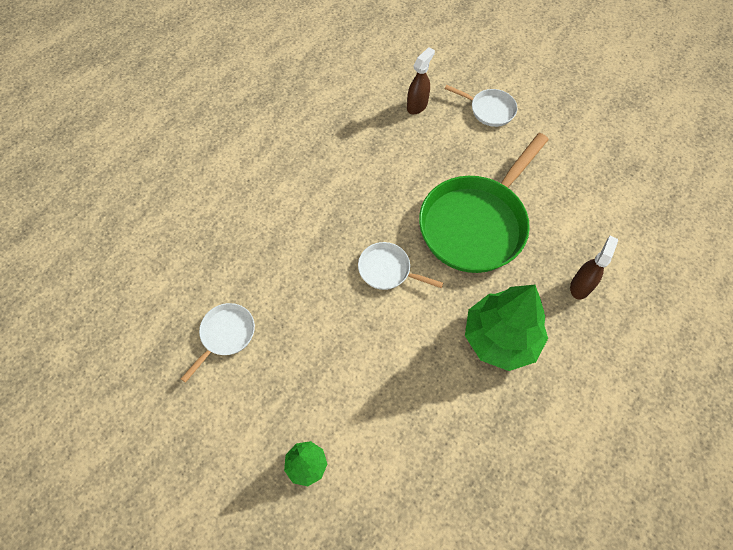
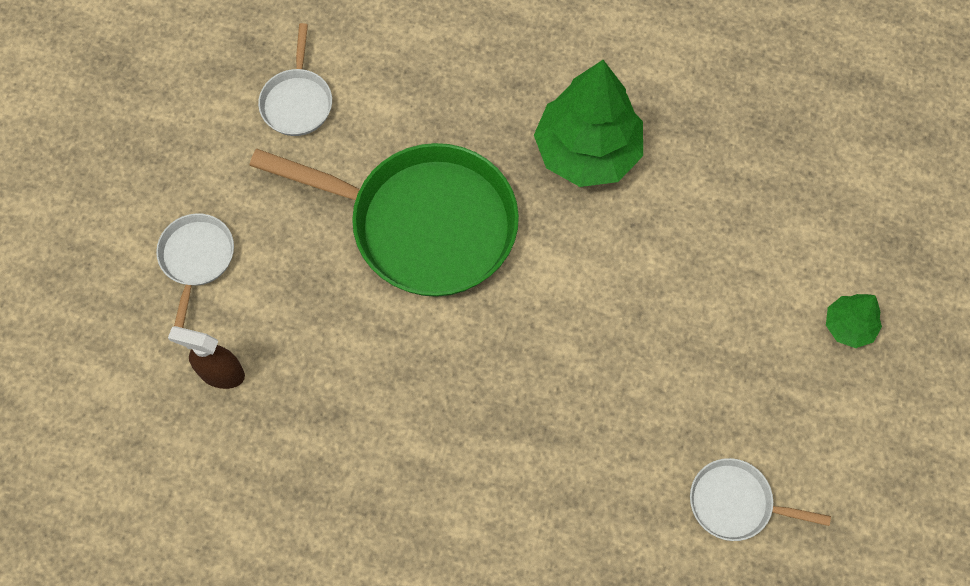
camera: 110 degrees left, 5 degrees up
(388, 270) = (545, 319): white pan -> white pan (297, 101)
(580, 286) = (473, 75): brown spray bottle -> none

